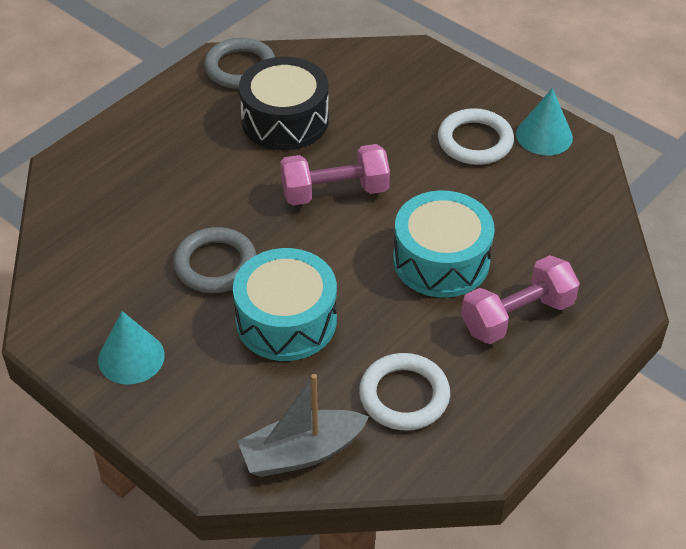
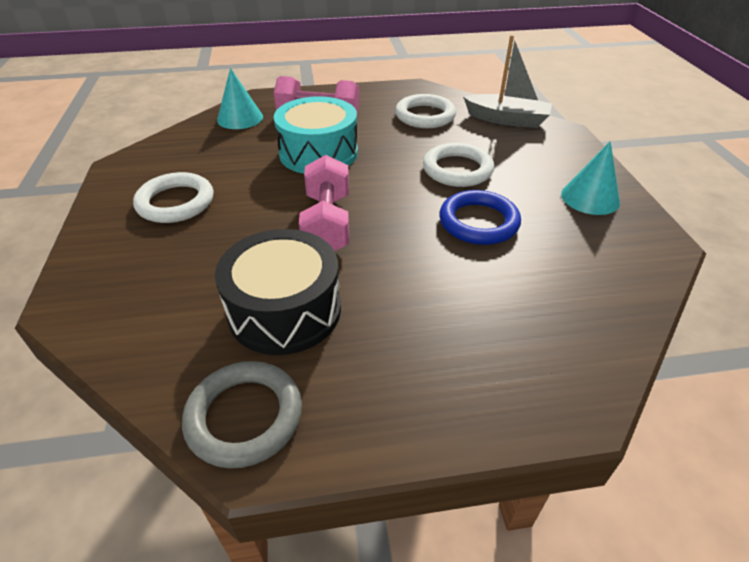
camera: 140 degrees left, 5 degrees down
(215, 264) = (478, 222): grey ring -> blue ring
(286, 320) = (457, 169): turquoise drum -> white ring
(335, 192) = (327, 223): pink dumbbell -> pink dumbbell turned 60 degrees clockwise
(544, 136) = (129, 181): turquoise cone -> turquoise cone (240, 118)

